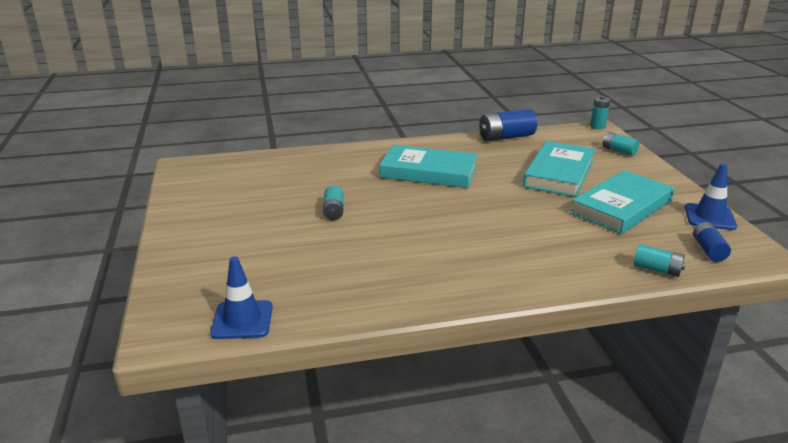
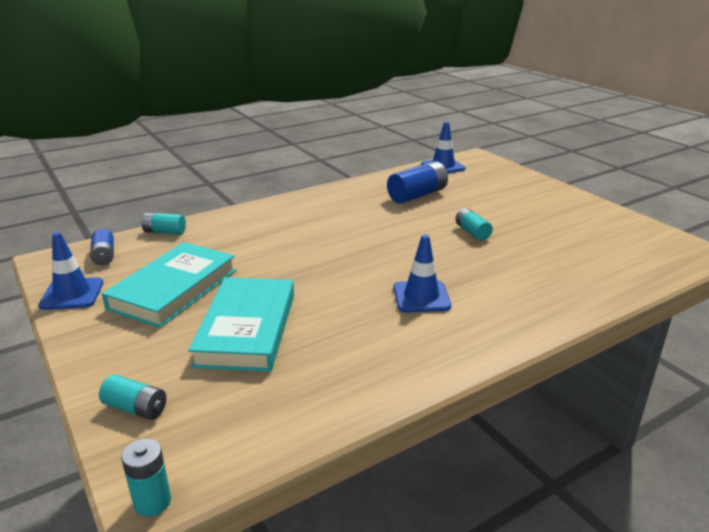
camera: 160 degrees right, 0 degrees up
(428, 172) = (421, 297): turquoise book -> blue traffic cone
(506, 137) = (346, 405): blue battery -> blue battery (417, 195)

